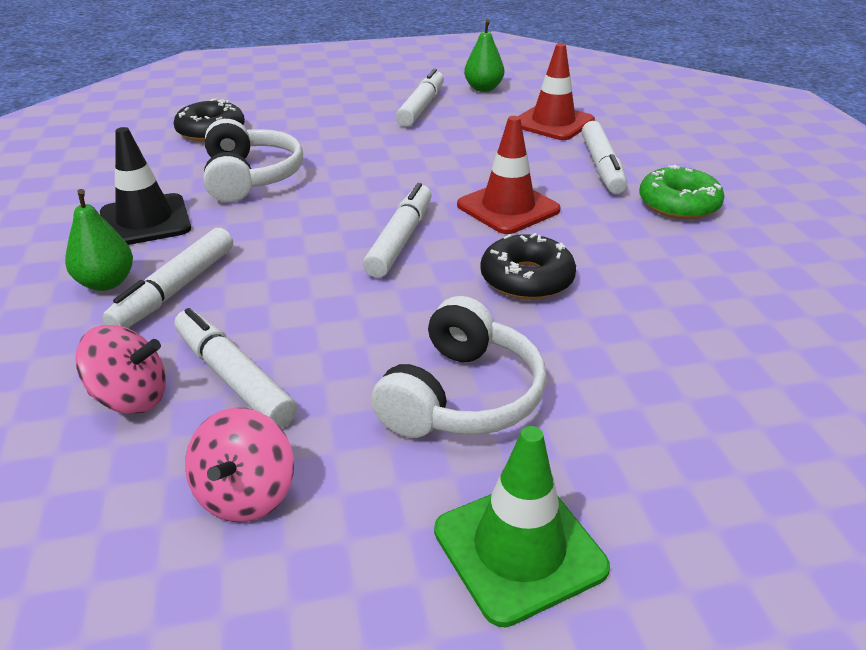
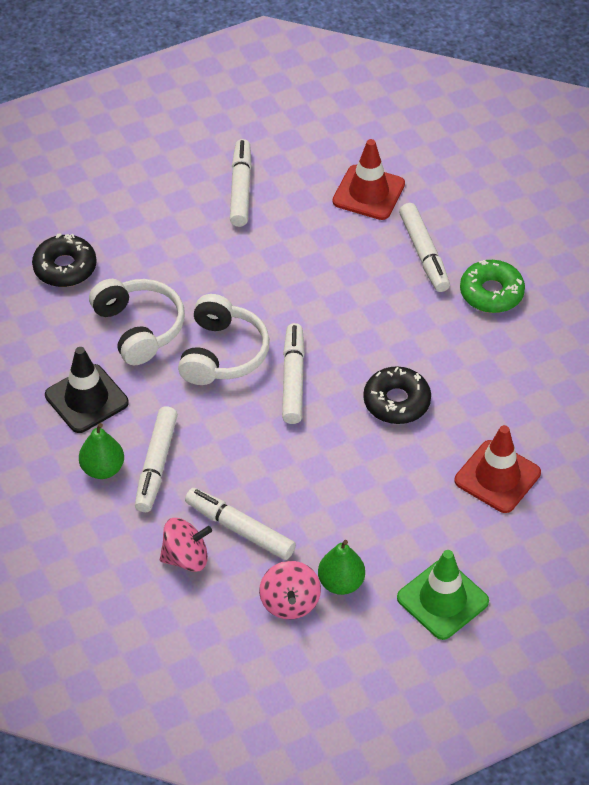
camera: 15 degrees left, 15 degrees up
(461, 396) = (383, 512): white headphones -> white headphones (222, 353)
(483, 88) = (288, 144): green pear -> green pear (341, 583)
(508, 208) = (362, 324): red traffic cone -> red traffic cone (497, 477)

